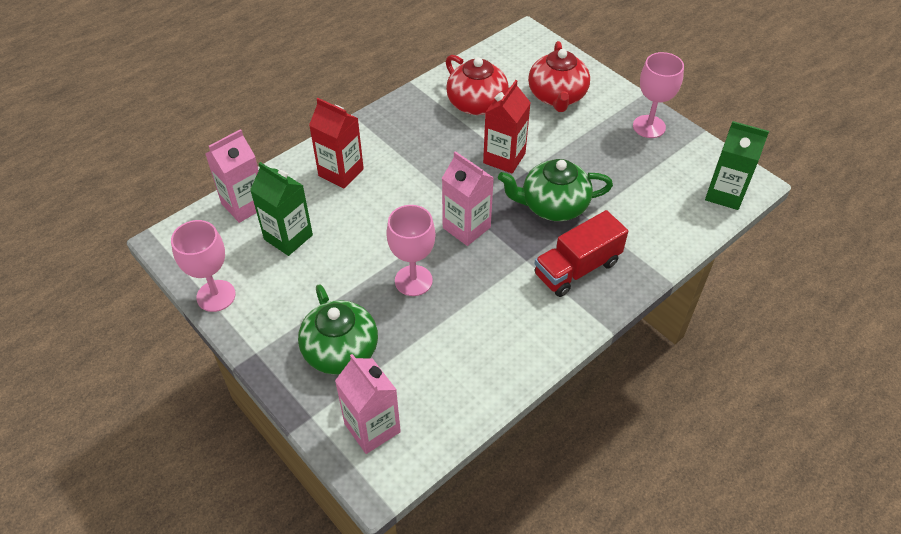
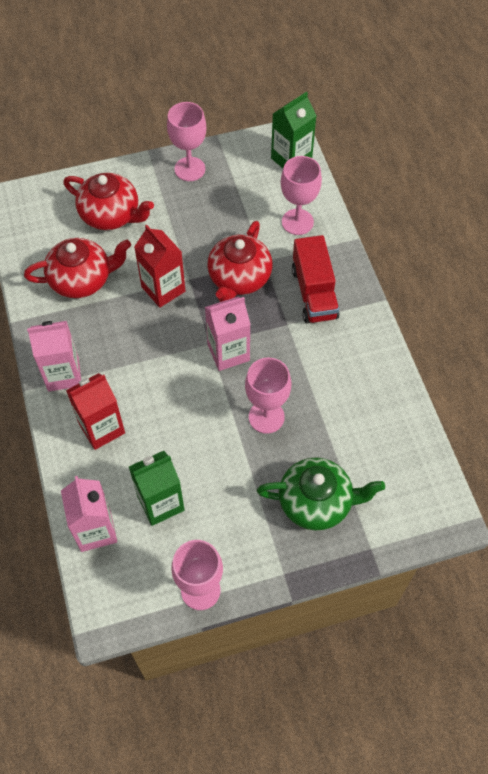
camera: 65 degrees left, 10 degrees up
(372, 428) = (401, 505): pink carton -> pink carton (63, 374)
(553, 206) = (239, 278): green teapot -> red teapot
(652, 225) = (297, 222): none -> pink goblet

